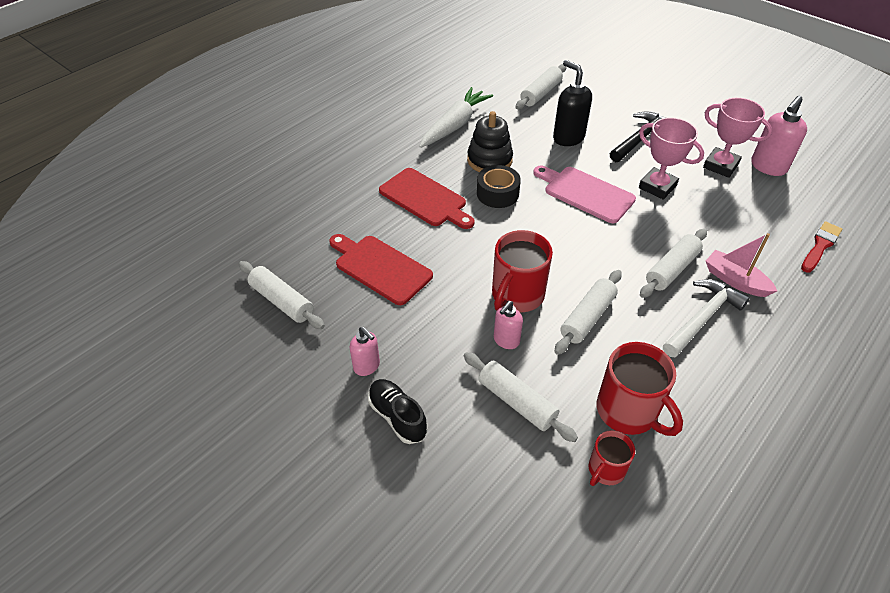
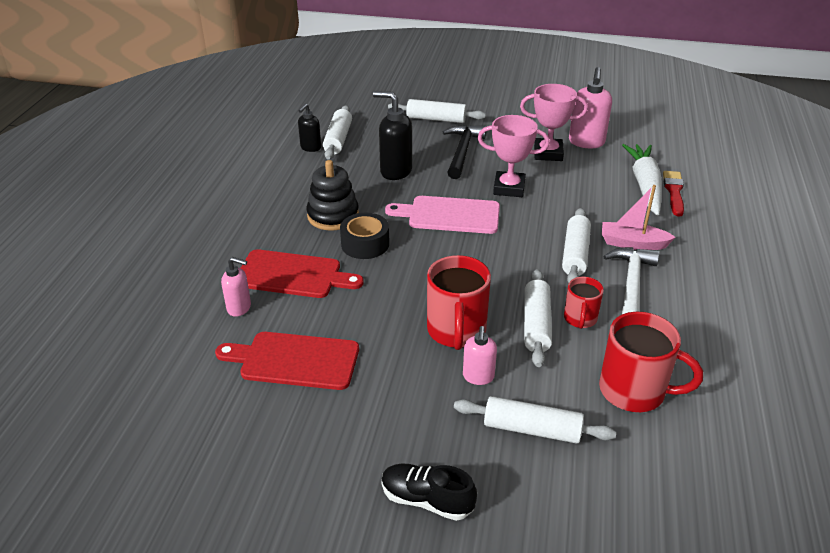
camera: 30 degrees left, 10 degrees down
(282, 301) = (204, 441): white rolling pin -> white rolling pin (436, 119)
(367, 366) = (355, 465): pink soap dispenser -> pink soap dispenser (239, 308)
(455, 125) = (271, 194): white carrot -> white carrot (644, 185)
(513, 94) = (310, 148): none -> black soap dispenser
(605, 470) = (655, 452): red mug -> red mug (580, 319)

